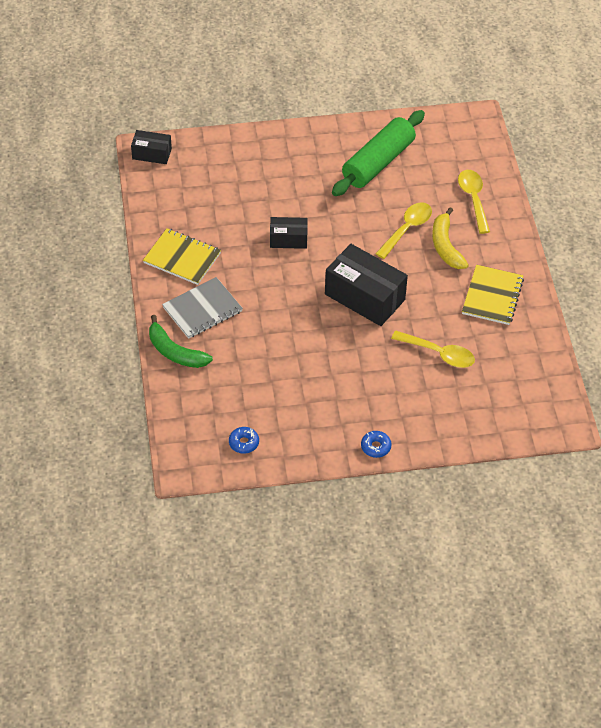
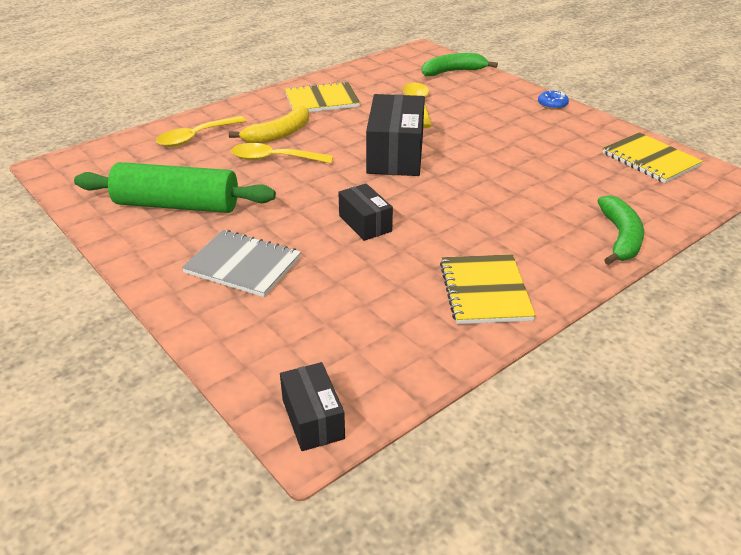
camera: 120 degrees left, 15 degrees down
(202, 309) = (540, 243): grey notebook -> grey notebook (243, 265)
(244, 443) = (650, 160): blue donut -> yellow notebook
(494, 418) = (453, 72): none -> green banana

